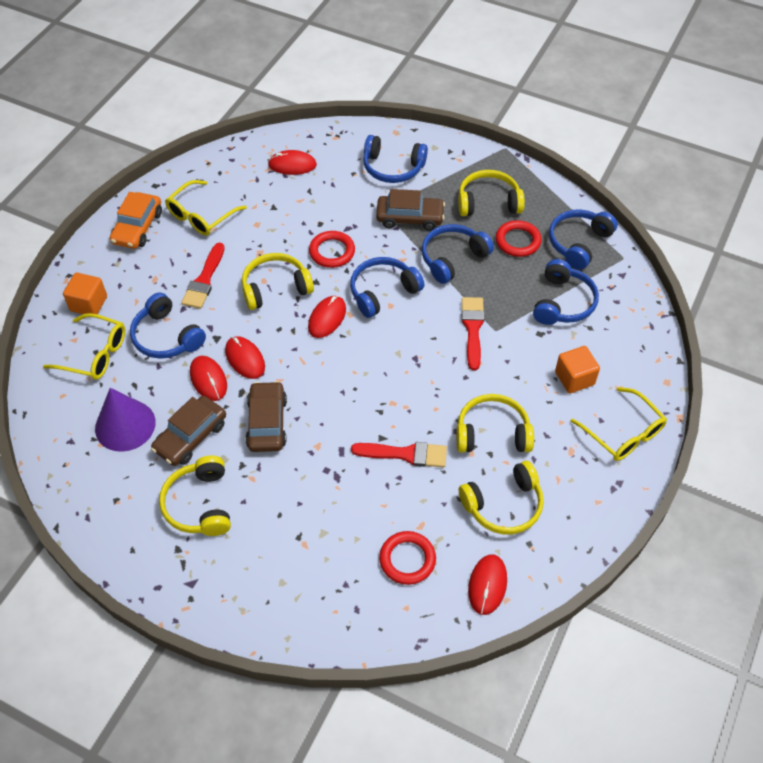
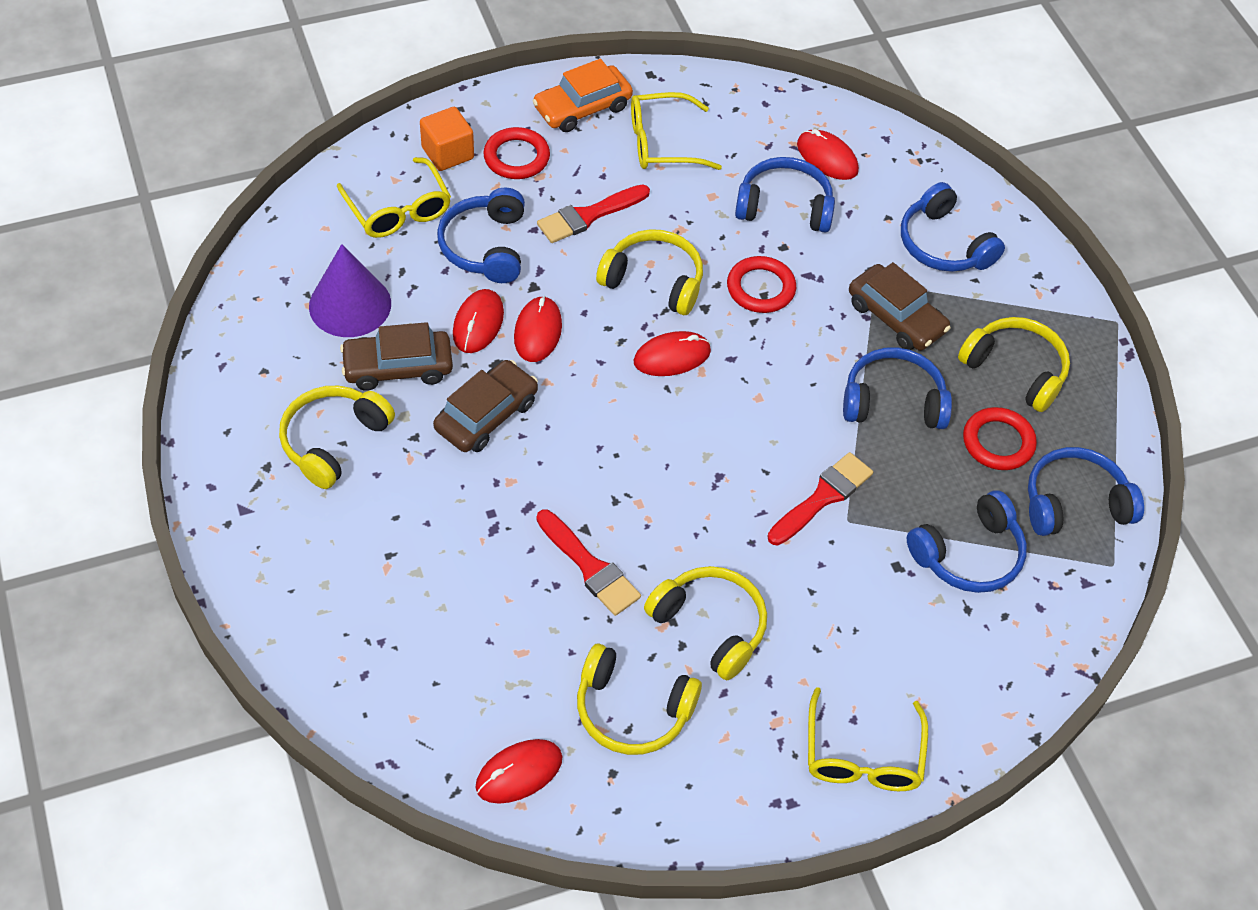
camera: 40 degrees right, 0 degrees up
(383, 292) = (767, 376): blue headphones -> blue headphones (784, 206)
(407, 559) = (468, 673): red ring -> red ring (516, 157)
(574, 378) = (878, 648): orange cube -> none

